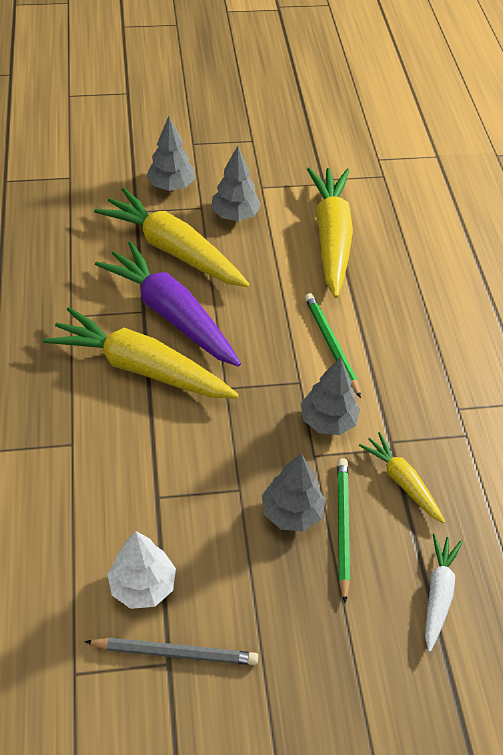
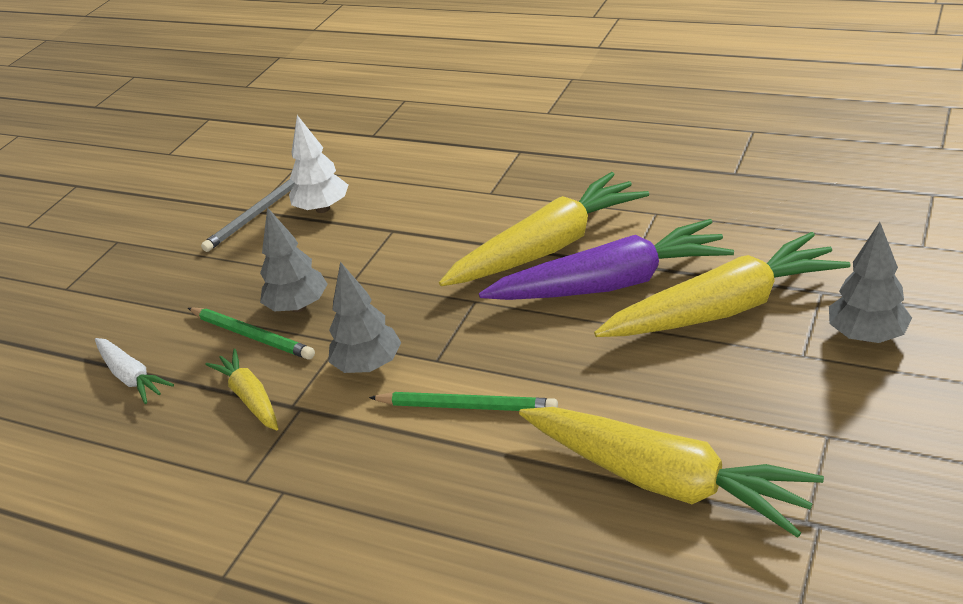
camera: 130 degrees right, 15 degrees down
(235, 215) = (768, 385): grey tree -> none
(402, 481) = (250, 398): yellow carrot -> yellow carrot turned 120 degrees counterclockwise

